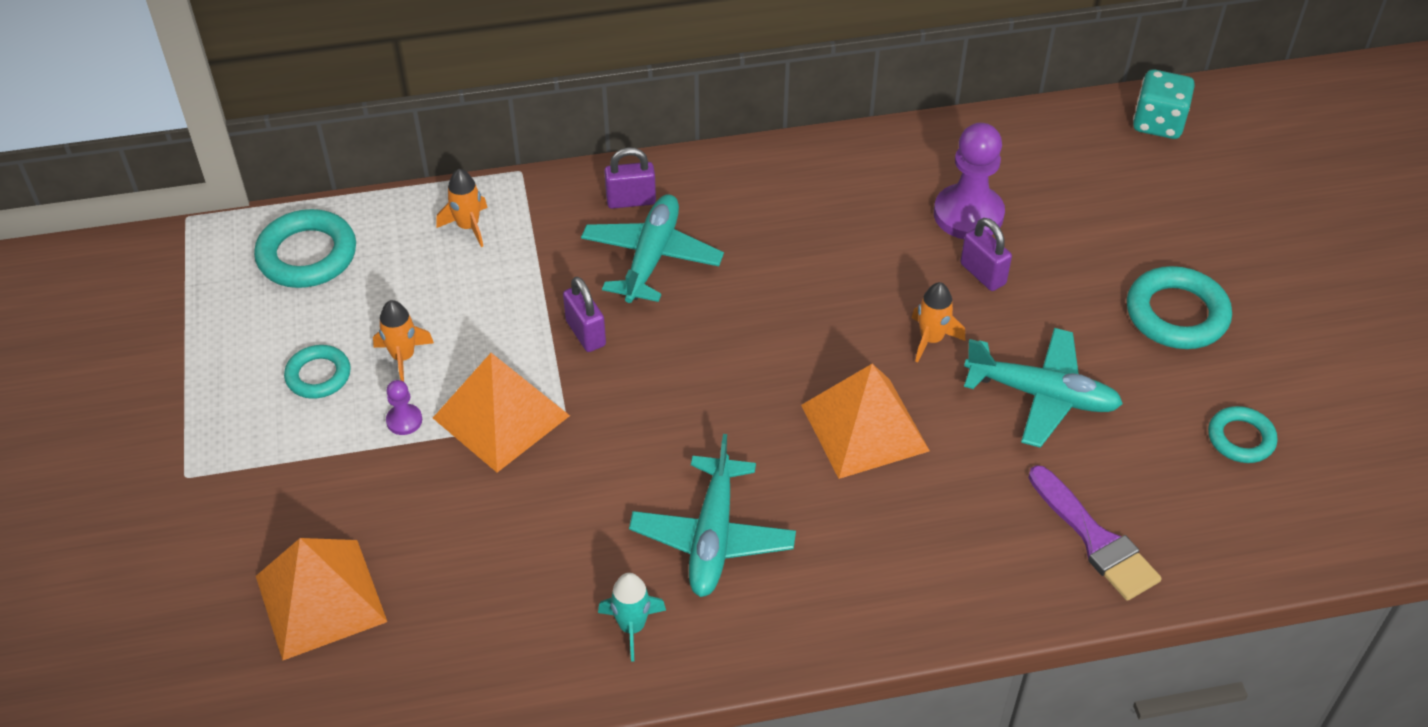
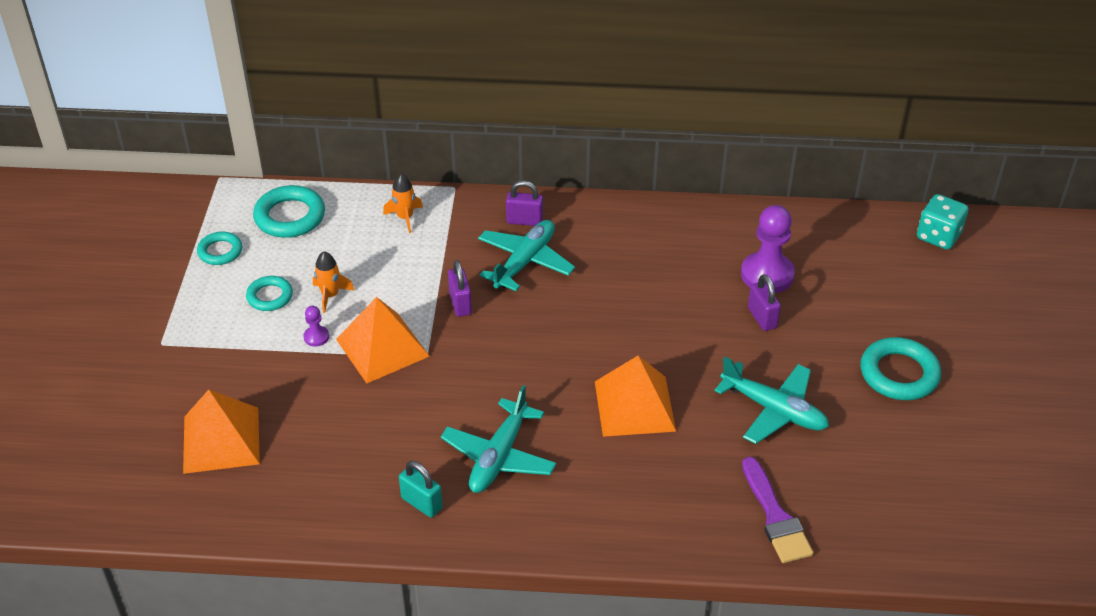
camera: 15 degrees right, 5 degrees down
(632, 627) = (421, 503): turquoise rocket -> turquoise padlock
(931, 339) = (706, 355): orange rocket -> none
(1240, 438) = (914, 470): turquoise ring -> turquoise ring (220, 251)

